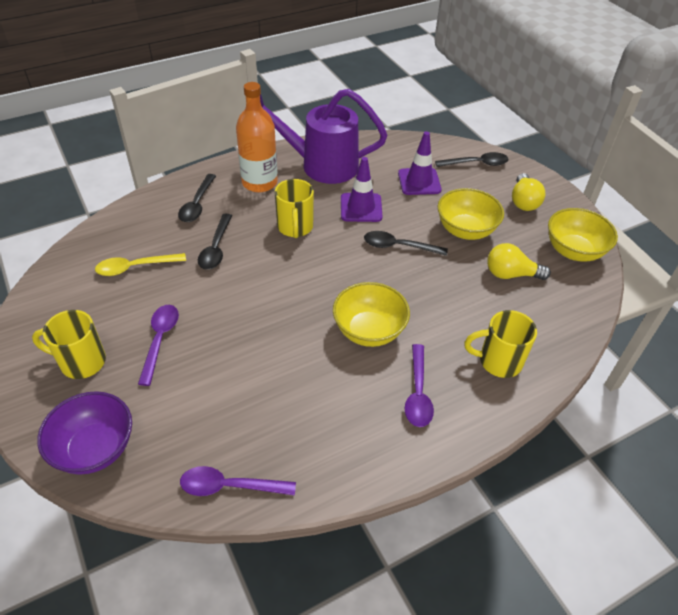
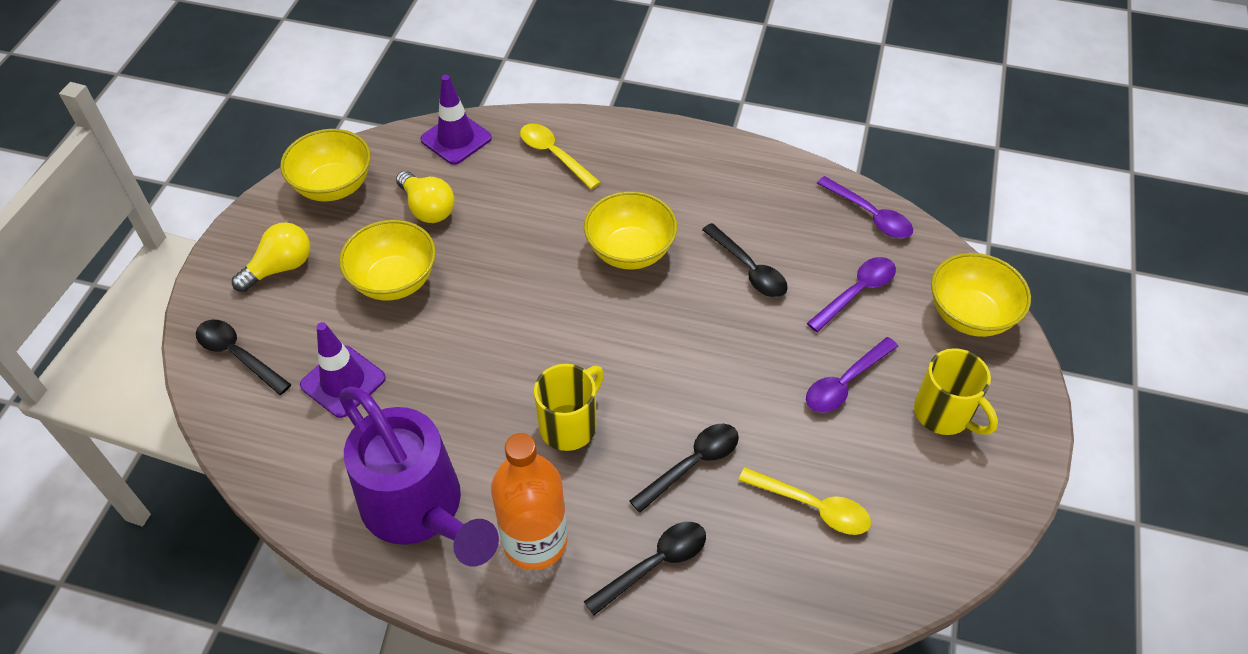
camera: 135 degrees left, 5 degrees up
(95, 448) = (969, 315): purple bowl -> yellow bowl
(361, 208) = (461, 396): purple traffic cone -> purple traffic cone (456, 139)
(398, 246) = (488, 314): black spoon -> black spoon (749, 269)
(418, 393) = (651, 178): purple spoon -> purple spoon (856, 292)
(498, 361) = (554, 155): yellow mug -> yellow spoon

